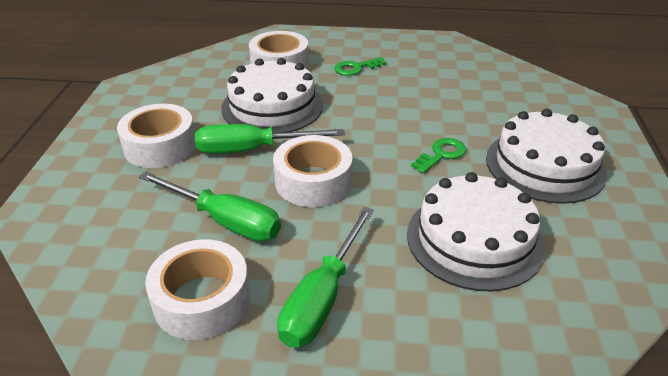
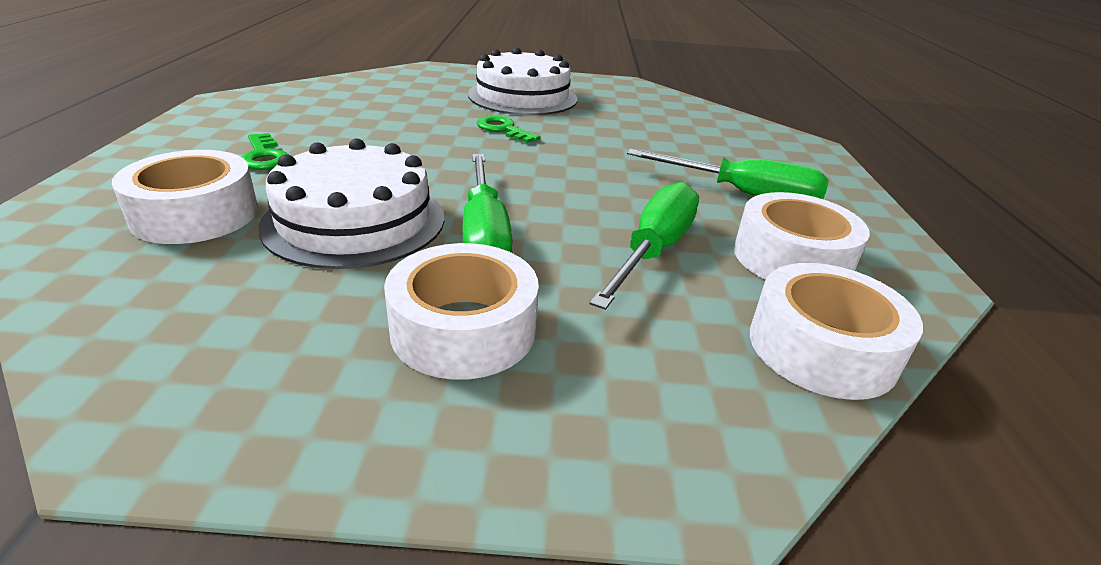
camera: 95 degrees left, 5 degrees down
(313, 181) = (560, 194): white tape -> white tape (821, 348)
(474, 239) = (634, 131): white cake -> none

